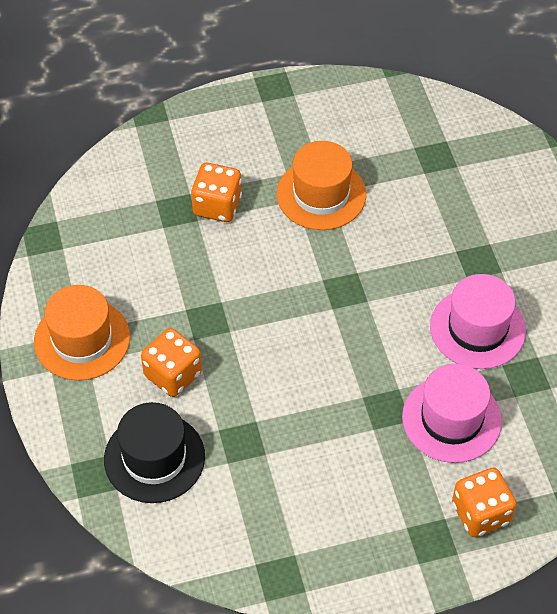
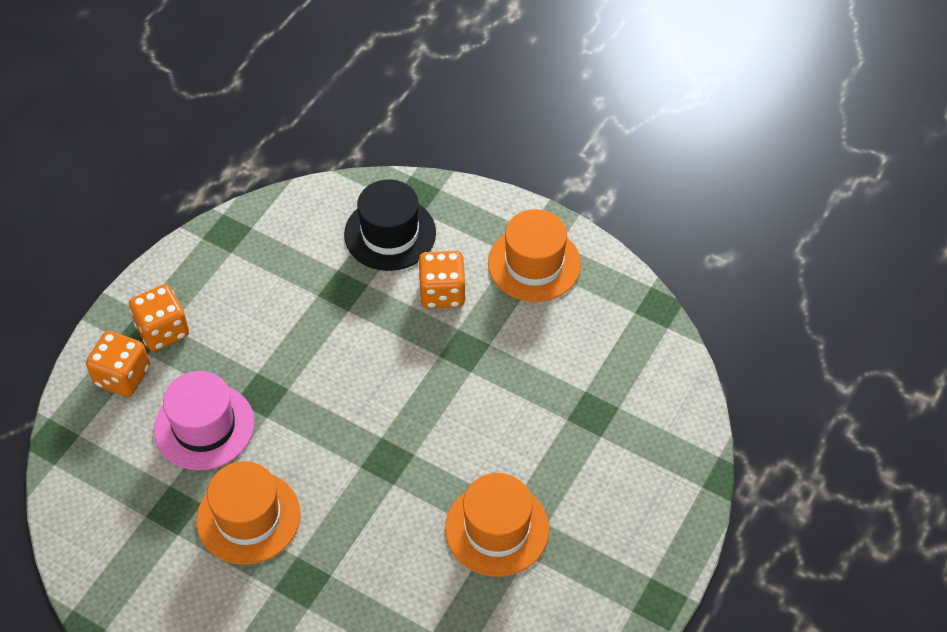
camera: 135 degrees right, 0 degrees up
(217, 206) = (566, 444): orange dice -> orange dice (163, 330)
(477, 328) = (248, 517): pink hat -> orange hat

